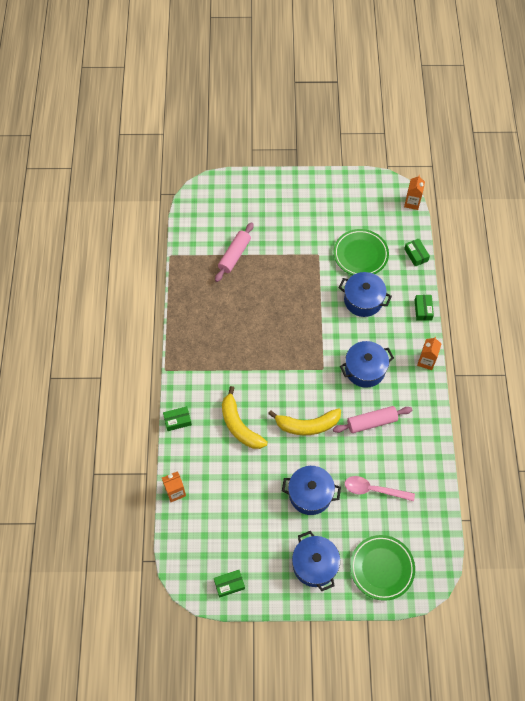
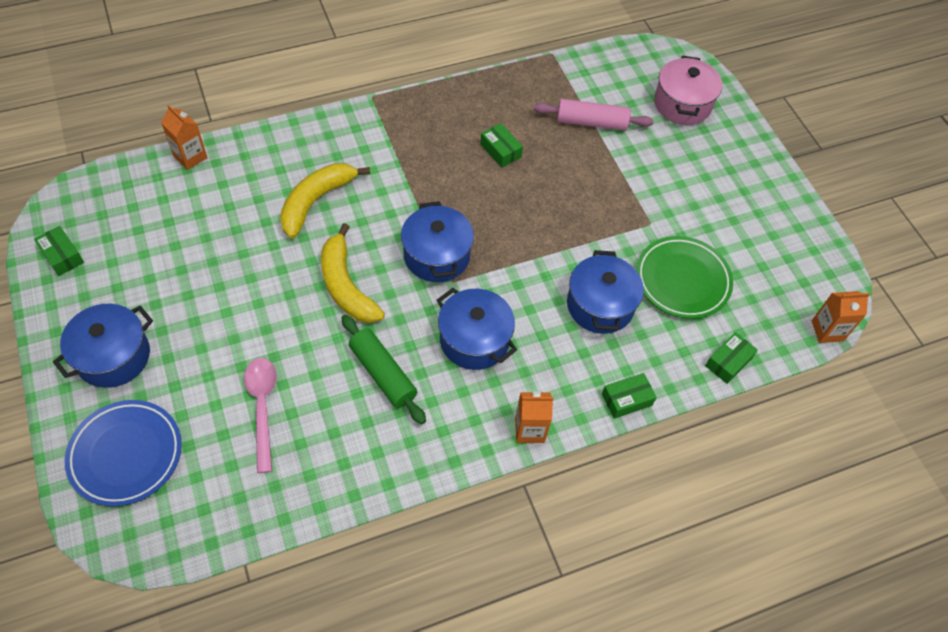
camera: 65 degrees right, 5 degrees down
(177, 420) = (299, 130): green box -> green box (500, 150)
(239, 202) = (682, 104): none -> pink pot
(310, 494) = (230, 320): blue pot -> blue pot (436, 255)
(371, 422) = (382, 374): pink rolling pin -> green rolling pin
(382, 568) = (126, 455): green plate -> blue plate

